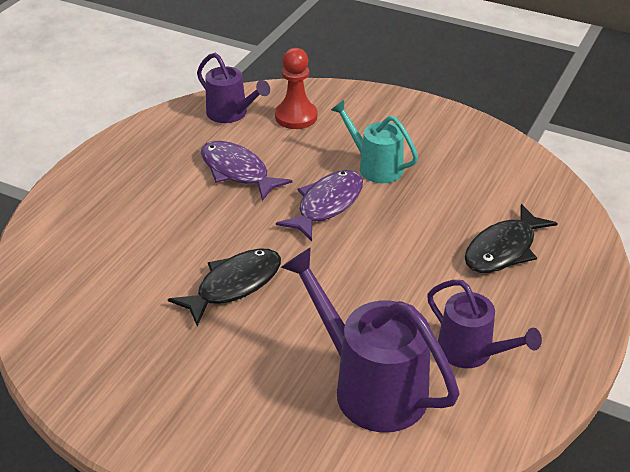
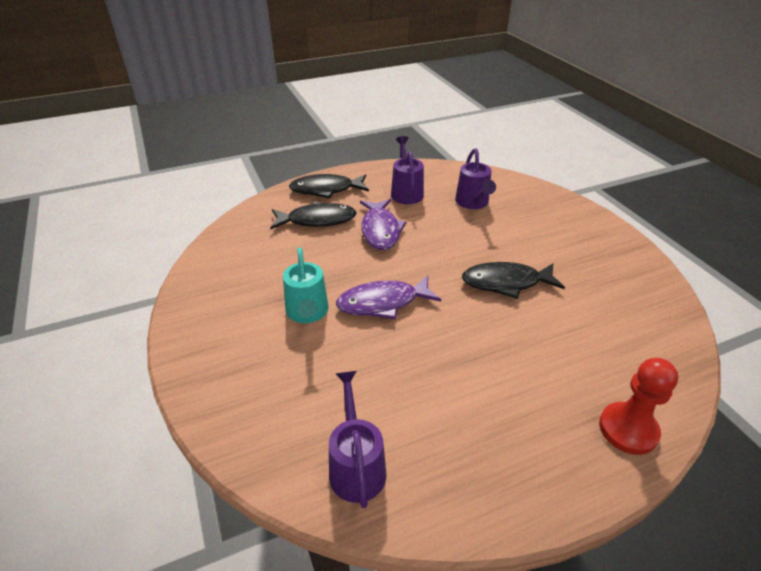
camera: 140 degrees left, 0 degrees up
(237, 171) = (421, 377): purple fish -> purple fish (380, 230)
(296, 117) = (298, 412): red pawn -> red pawn (628, 429)
(370, 386) = (473, 203): purple watering can -> purple watering can, size x0.62
(563, 295) = (326, 190): none -> black fish

